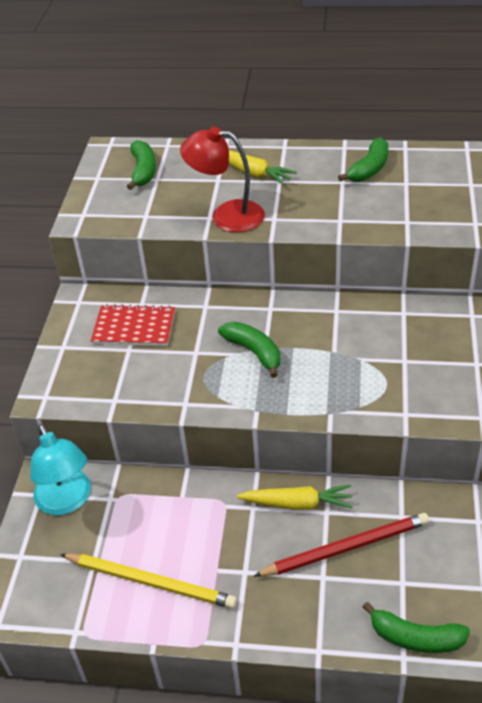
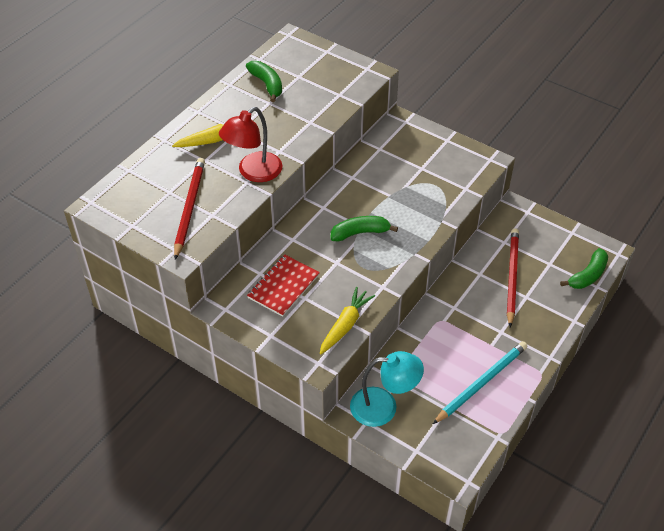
camera: 65 degrees left, 5 degrees up
(143, 171) = (151, 196): green banana -> none
(144, 199) = (189, 208): none -> red pencil
(150, 582) = (481, 383): yellow pencil -> turquoise pencil
(297, 503) = (465, 284): yellow carrot -> yellow carrot (345, 325)

